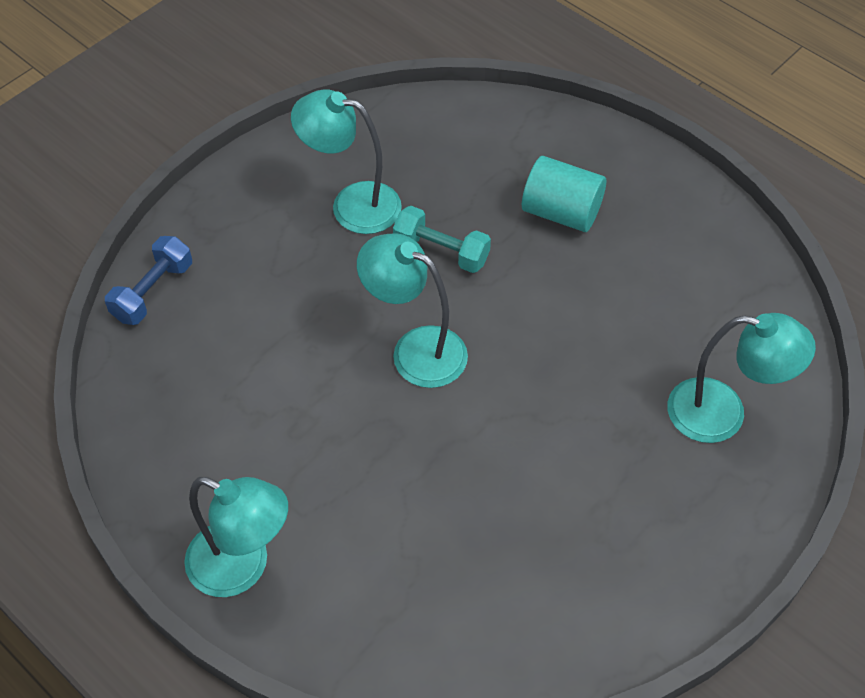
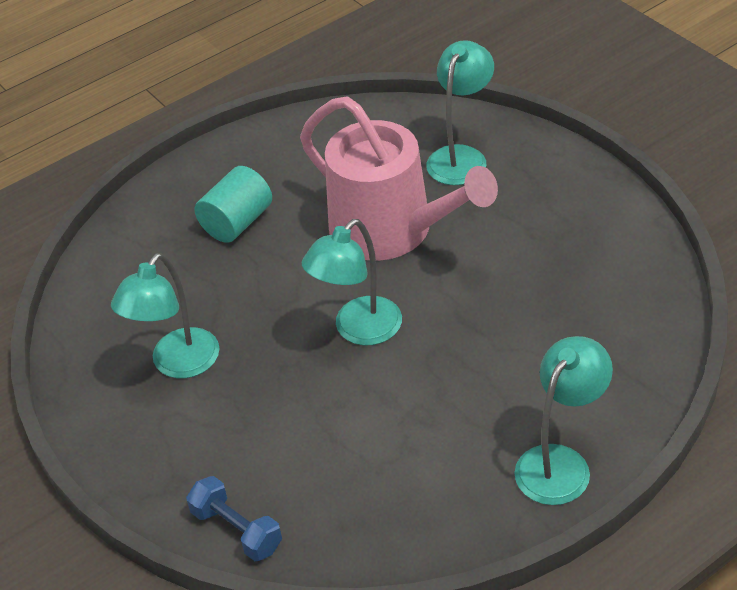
camera: 75 degrees left, 10 degrees down
(441, 251) = (255, 304): turquoise dumbbell -> none
(576, 358) = (391, 230): none -> pink watering can

